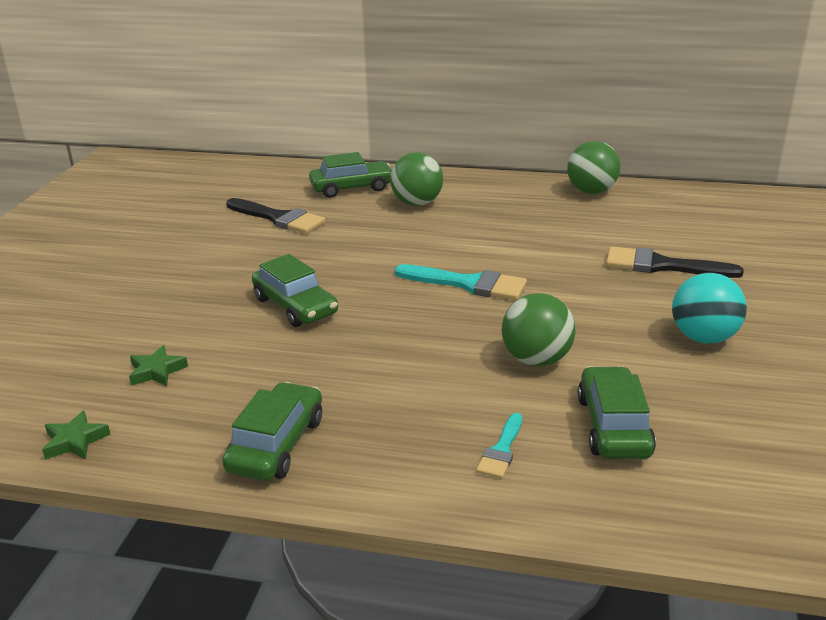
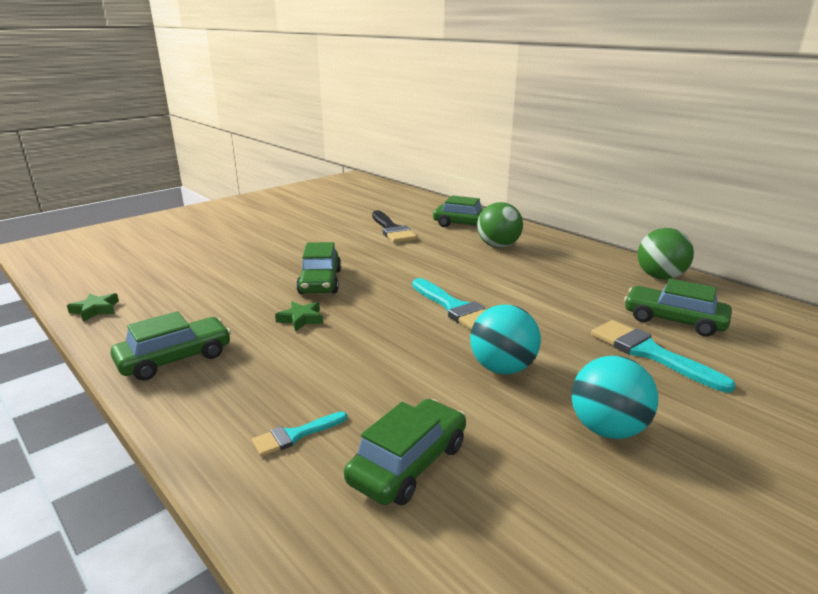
camera: 35 degrees right, 5 degrees down
(157, 371) = (191, 289): green star -> green star (301, 319)
(536, 359) = (425, 381): green ball -> none
(578, 323) = (502, 368): none -> turquoise ball
(646, 230) = (674, 320): none -> green car
(662, 266) = (650, 353): black brush -> turquoise brush

